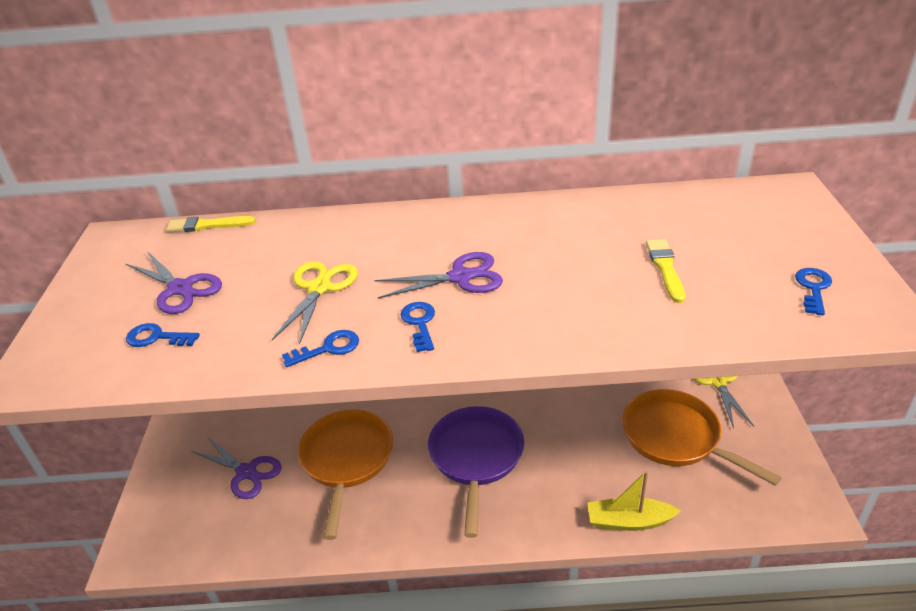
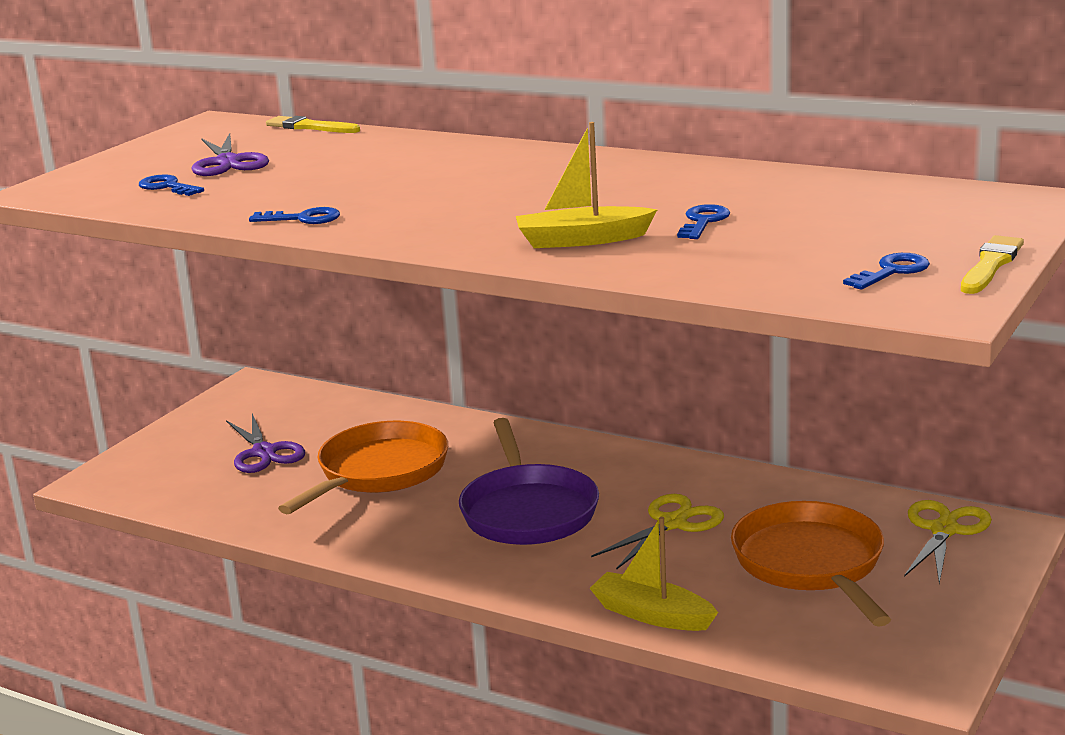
camera: 30 degrees right, 15 degrees down
(319, 288) = (352, 182): yellow scissors -> yellow scissors (672, 524)
(419, 323) = (412, 219): blue key -> blue key (703, 221)
(460, 277) = (502, 198): purple scissors -> none
(476, 458) = (528, 510): purple pan -> purple pan turned 135 degrees clockwise
(576, 312) = (582, 240): none -> yellow boat
(665, 268) = (740, 229): yellow brush -> yellow brush (991, 265)

